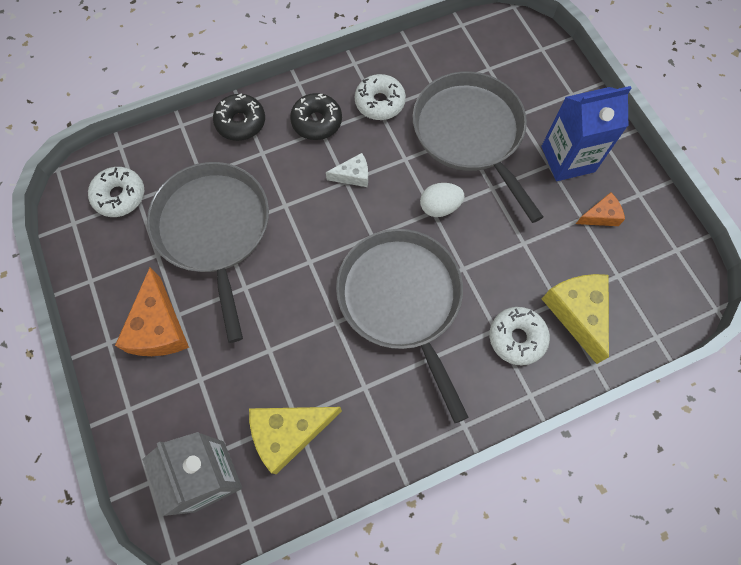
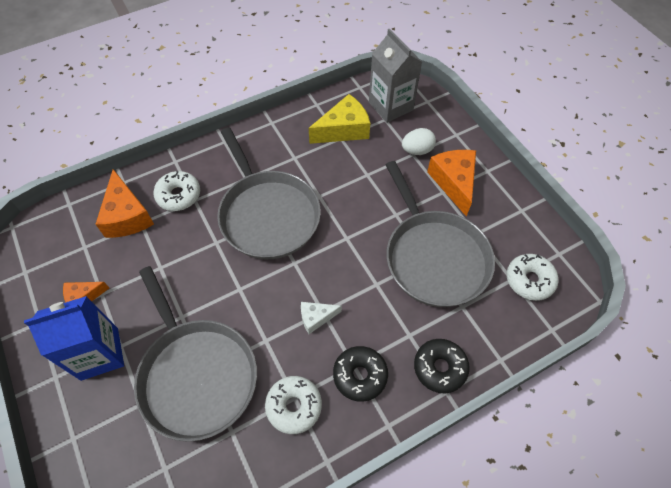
camera: 175 degrees right, 10 degrees down
(439, 207) = (233, 293): white egg -> white egg (417, 150)
(577, 313) = (127, 216): yellow cheese -> orange cheese

